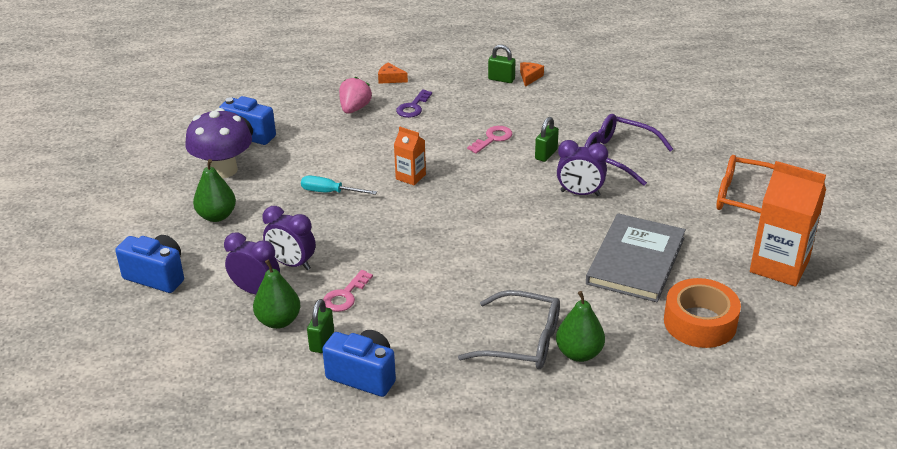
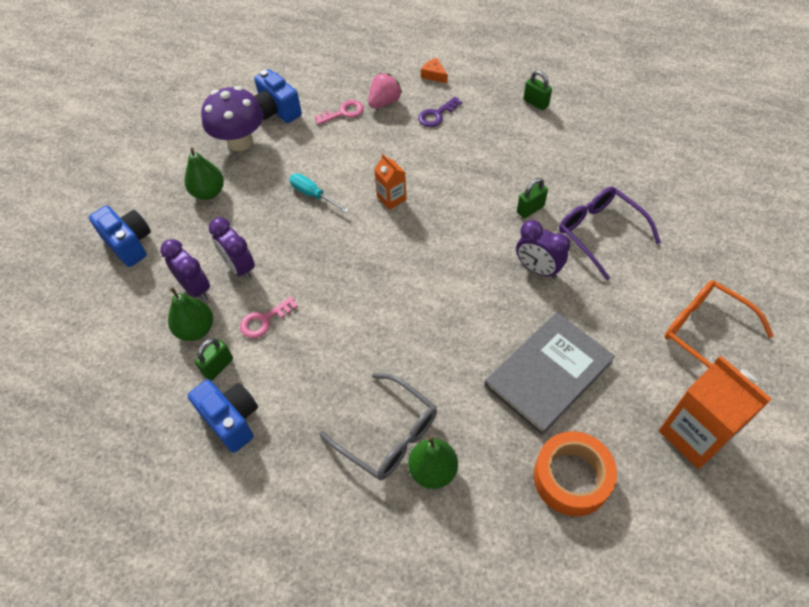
camera: 25 degrees right, 20 degrees up
(493, 138) = (490, 174): pink key -> pink key (344, 112)
(530, 77) = (564, 108): orange cheese -> none

